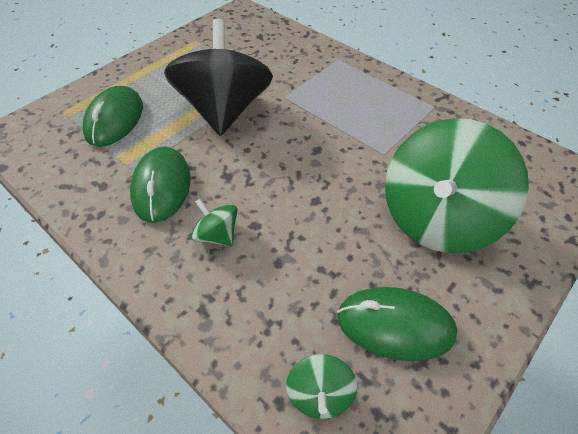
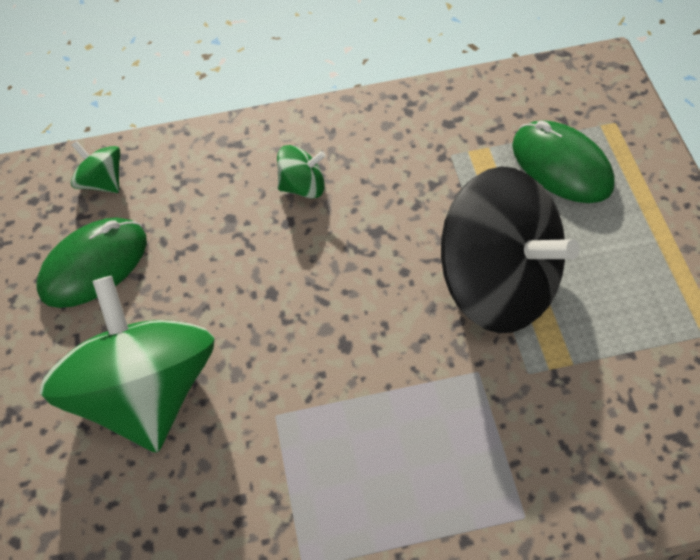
camera: 130 degrees right, 5 degrees up
(161, 187) = (406, 168): green mouse -> none

